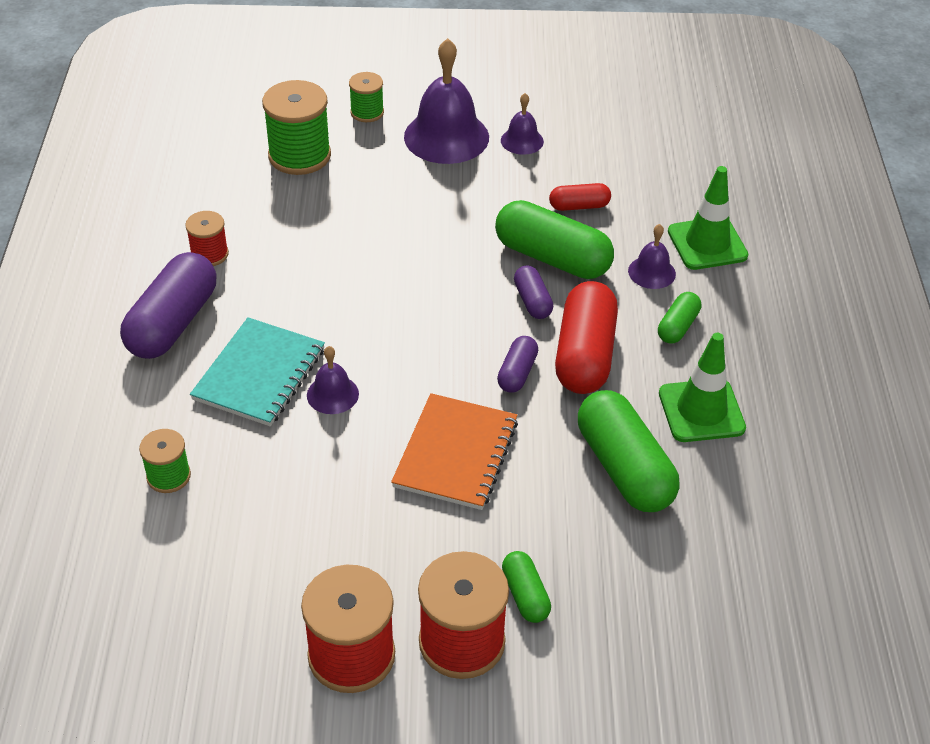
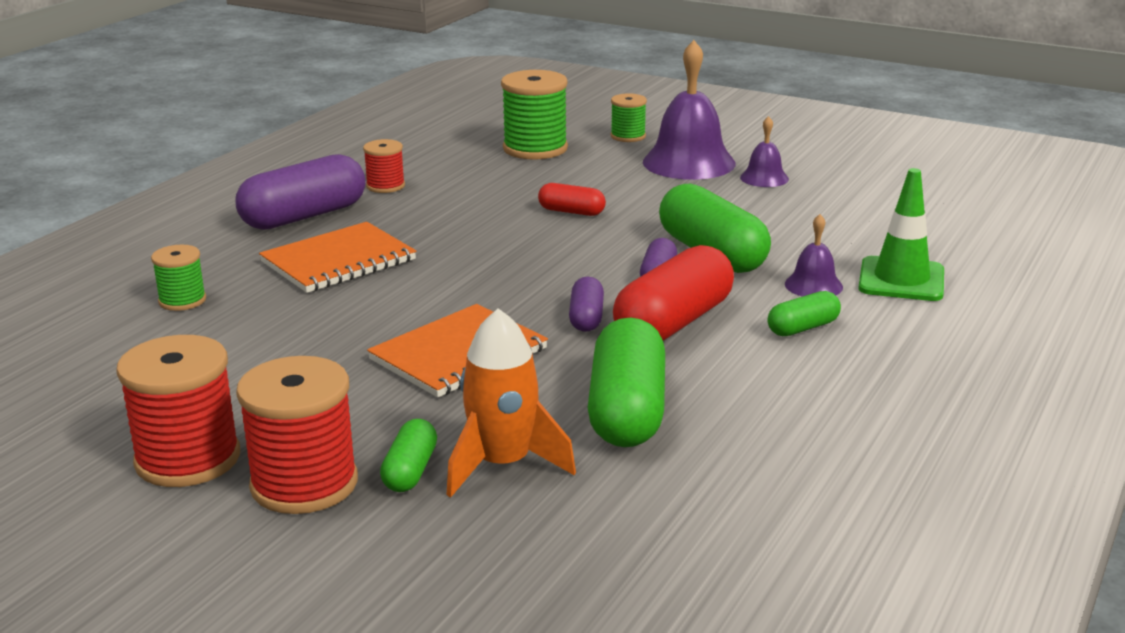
camera: 30 degrees right, 20 degrees down
(259, 374) = (338, 261): turquoise notebook -> orange notebook
(332, 394) = (388, 288): purple bell -> none
(517, 373) = (586, 318): purple capsule -> purple capsule turned 45 degrees counterclockwise
(579, 206) = (779, 227): red capsule -> red capsule (571, 212)
(583, 560) = (502, 465): none -> orange rocket
(701, 411) = (765, 393): green traffic cone -> none

